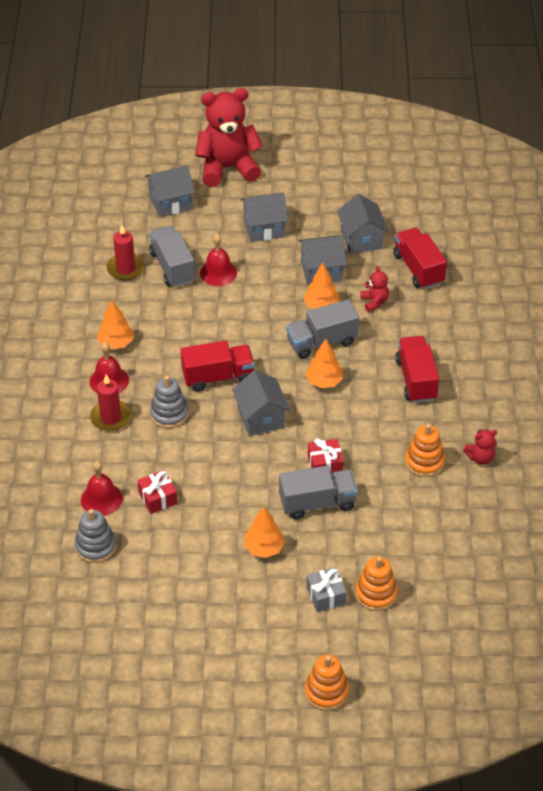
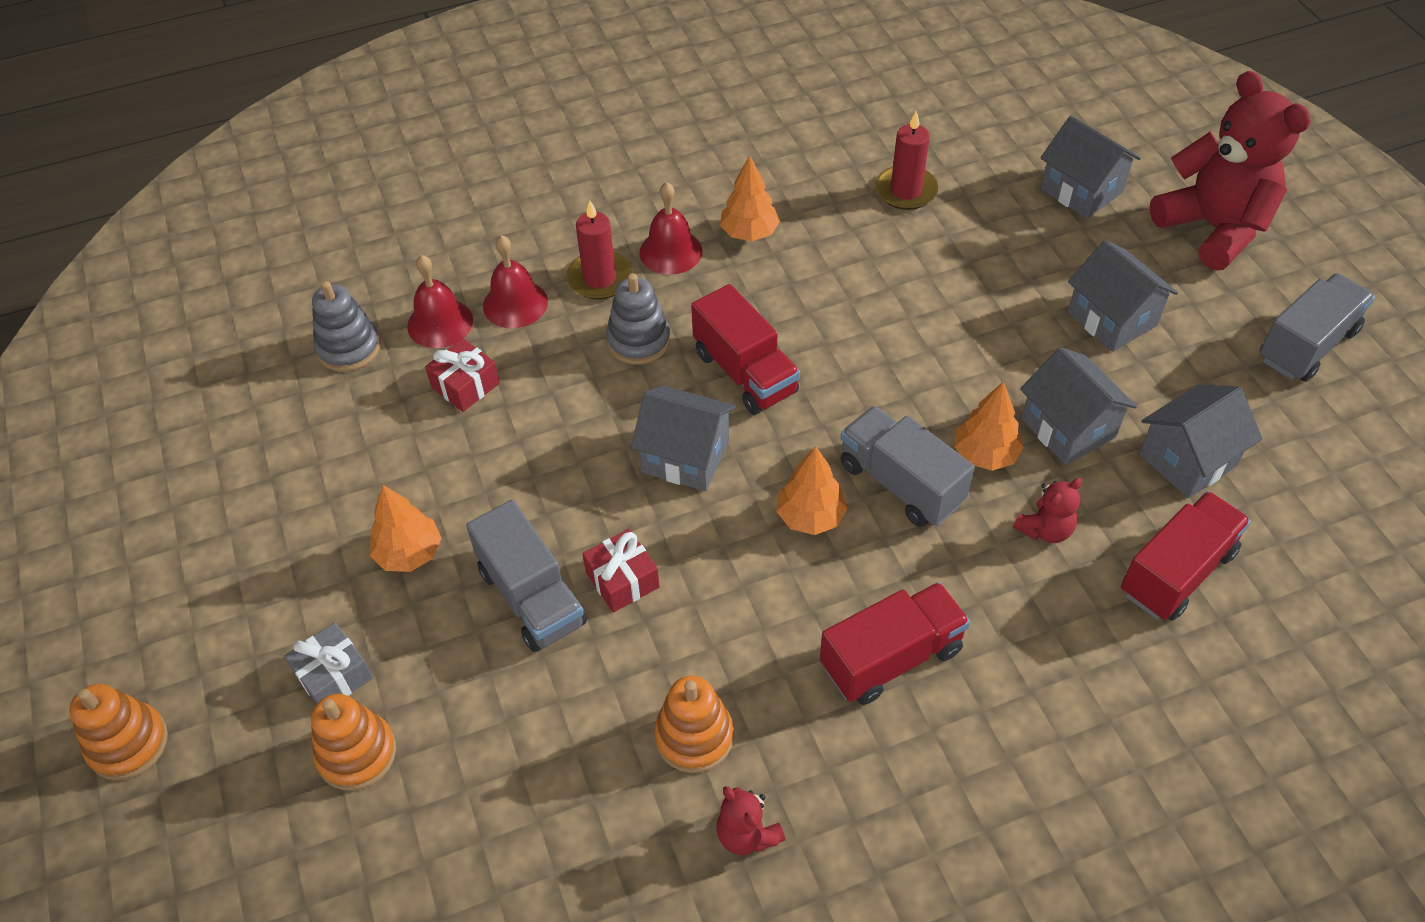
camera: 70 degrees right, 5 degrees up
(172, 267) = (945, 240): grey truck -> grey truck (1306, 345)
(218, 273) = (970, 296): red bell -> red bell (515, 304)
(261, 418) = (685, 456): grey house -> grey house turned 60 degrees clockwise

